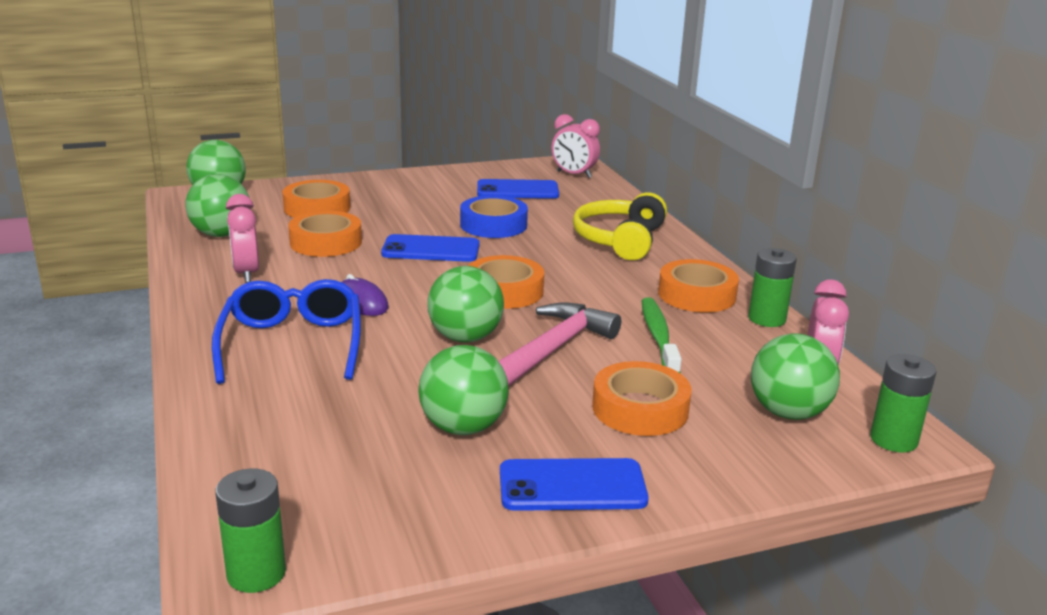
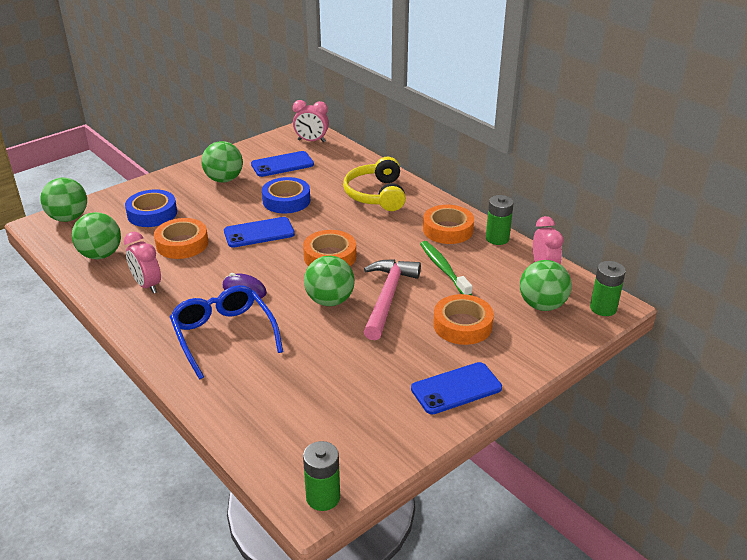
camera: 20 degrees left, 10 degrees up
(317, 208) = (152, 213): orange tape -> blue tape
(463, 427) = (372, 367): green ball -> green ball (224, 179)

